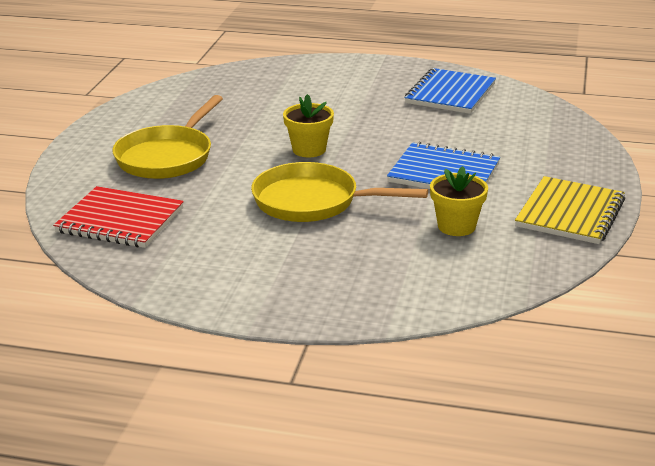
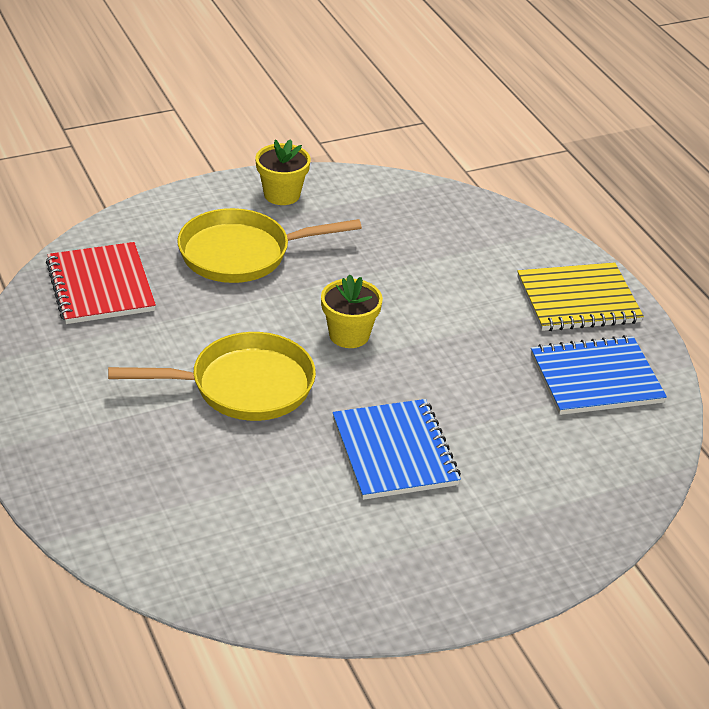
camera: 50 degrees right, 10 degrees up
(312, 202) = (244, 386): yellow pan -> yellow pan turned 105 degrees clockwise
(456, 226) = (287, 508): yellow flower pot -> yellow flower pot (282, 194)
(570, 213) = (397, 586): yellow notebook -> yellow notebook (578, 300)

